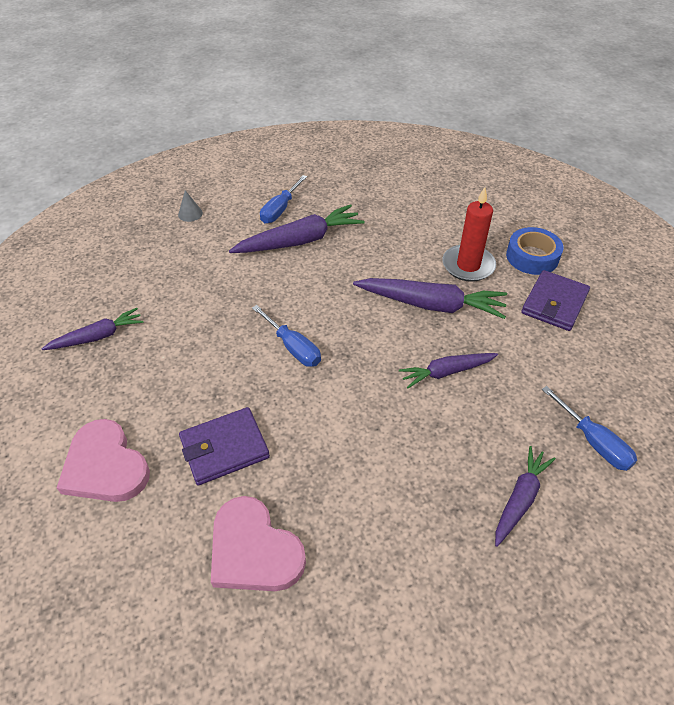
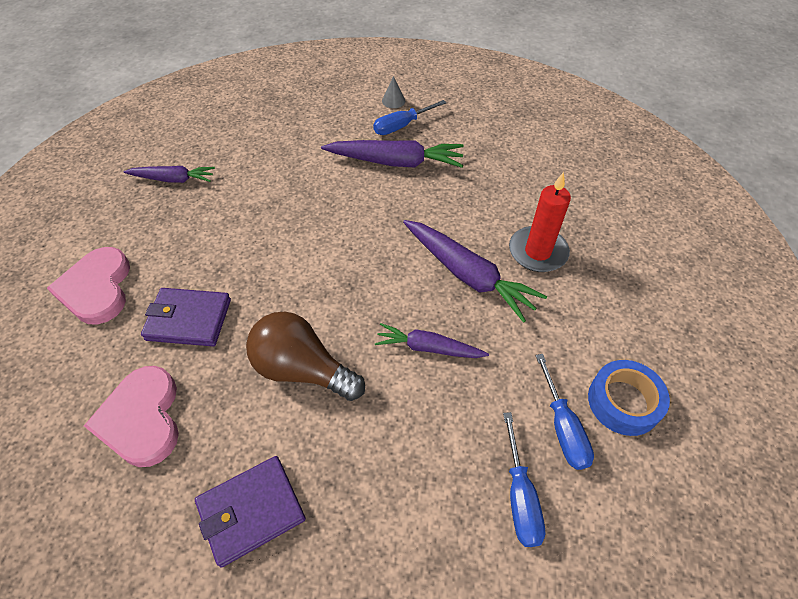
camera: 30 degrees right, 5 degrees up
(190, 214) = (323, 101): grey cone -> grey cone (393, 101)
(292, 347) = (311, 257): blue screwdriver -> blue screwdriver (562, 427)
(361, 437) = (302, 369): none -> brown light bulb
(520, 498) = (397, 509): purple carrot -> none
(532, 257) = (615, 272): blue tape -> blue tape (623, 402)
(554, 303) = (599, 331): purple wallet -> purple wallet (251, 511)

